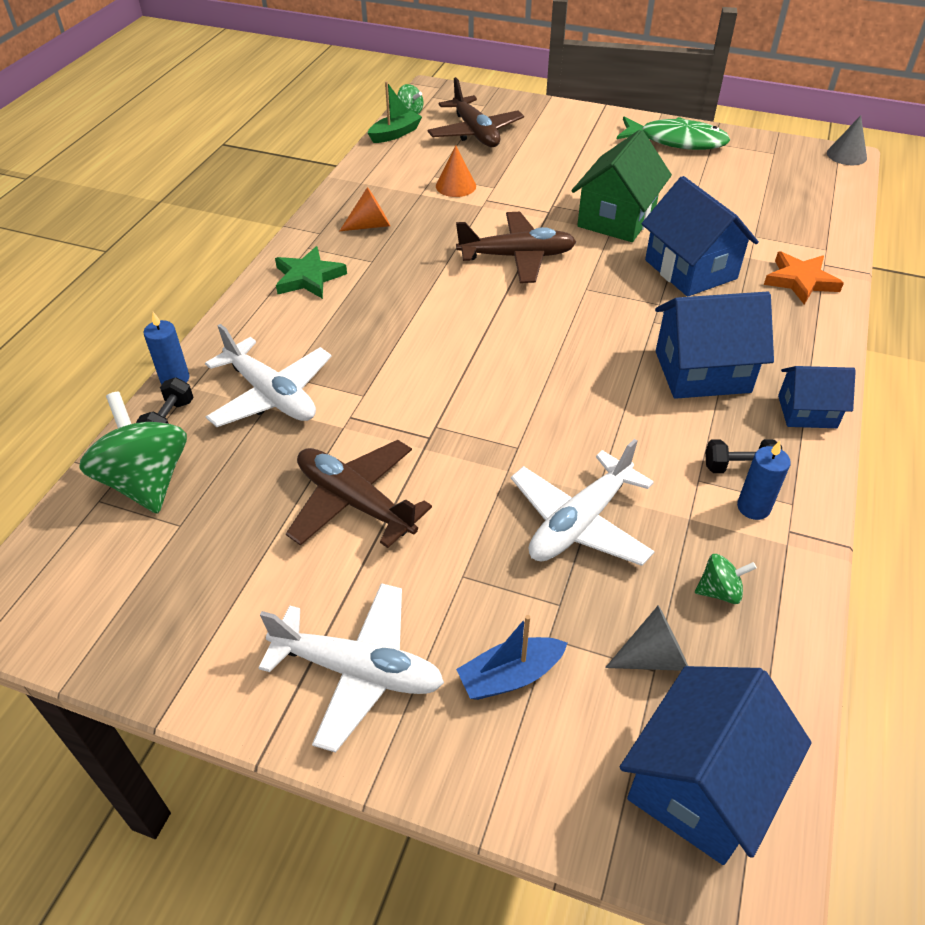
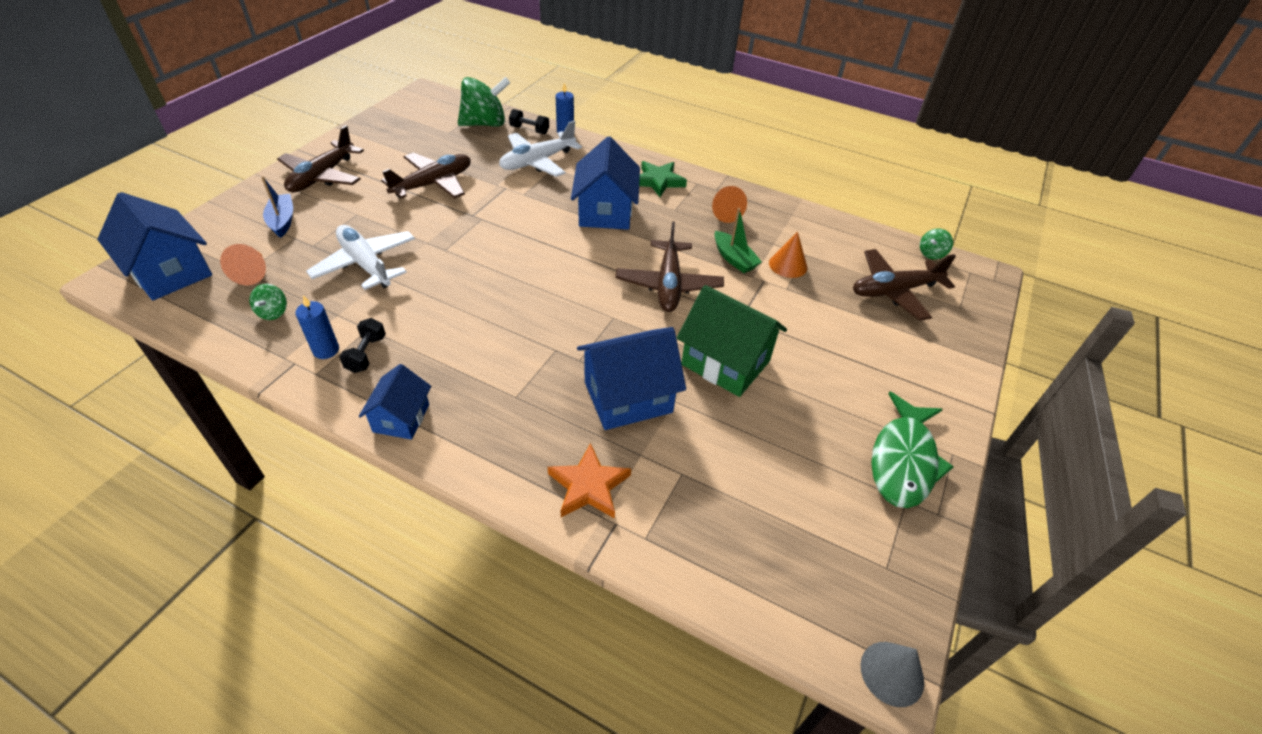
camera: 95 degrees right, 0 degrees up
(358, 671) = (322, 176): white plane -> brown plane
(395, 134) = (882, 240): green boat -> green boat (734, 259)
(653, 657) = (252, 273): grey cone -> orange cone
(702, 372) = (479, 363): blue house -> blue house (605, 212)

